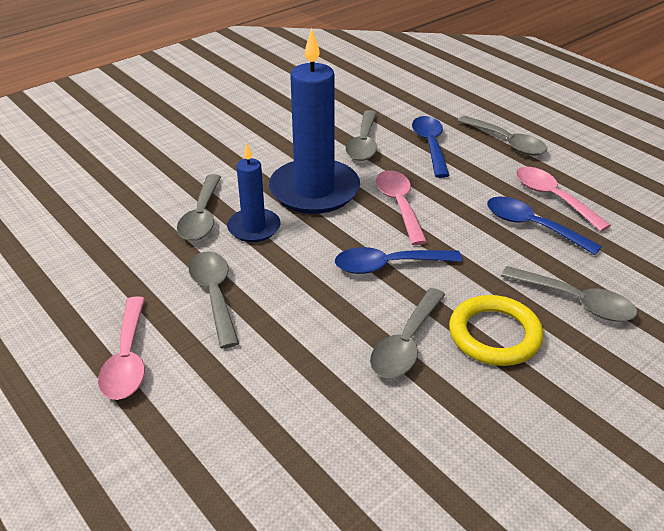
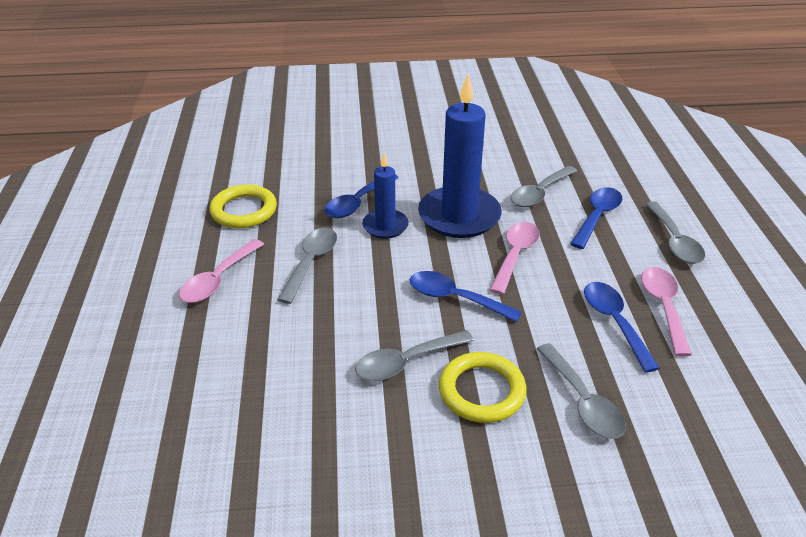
camera: 35 degrees right, 0 degrees up
(80, 274) = (244, 210): none -> yellow ring
(202, 217) = (357, 203): grey spoon -> blue spoon

